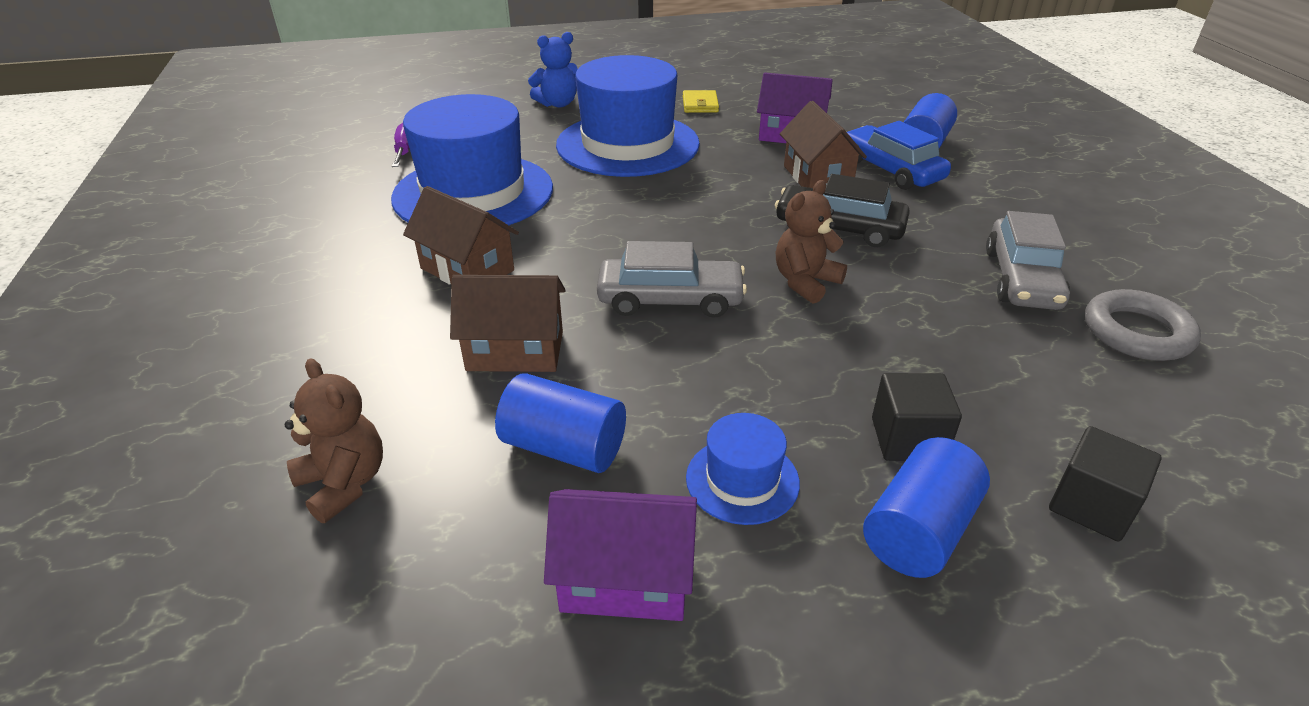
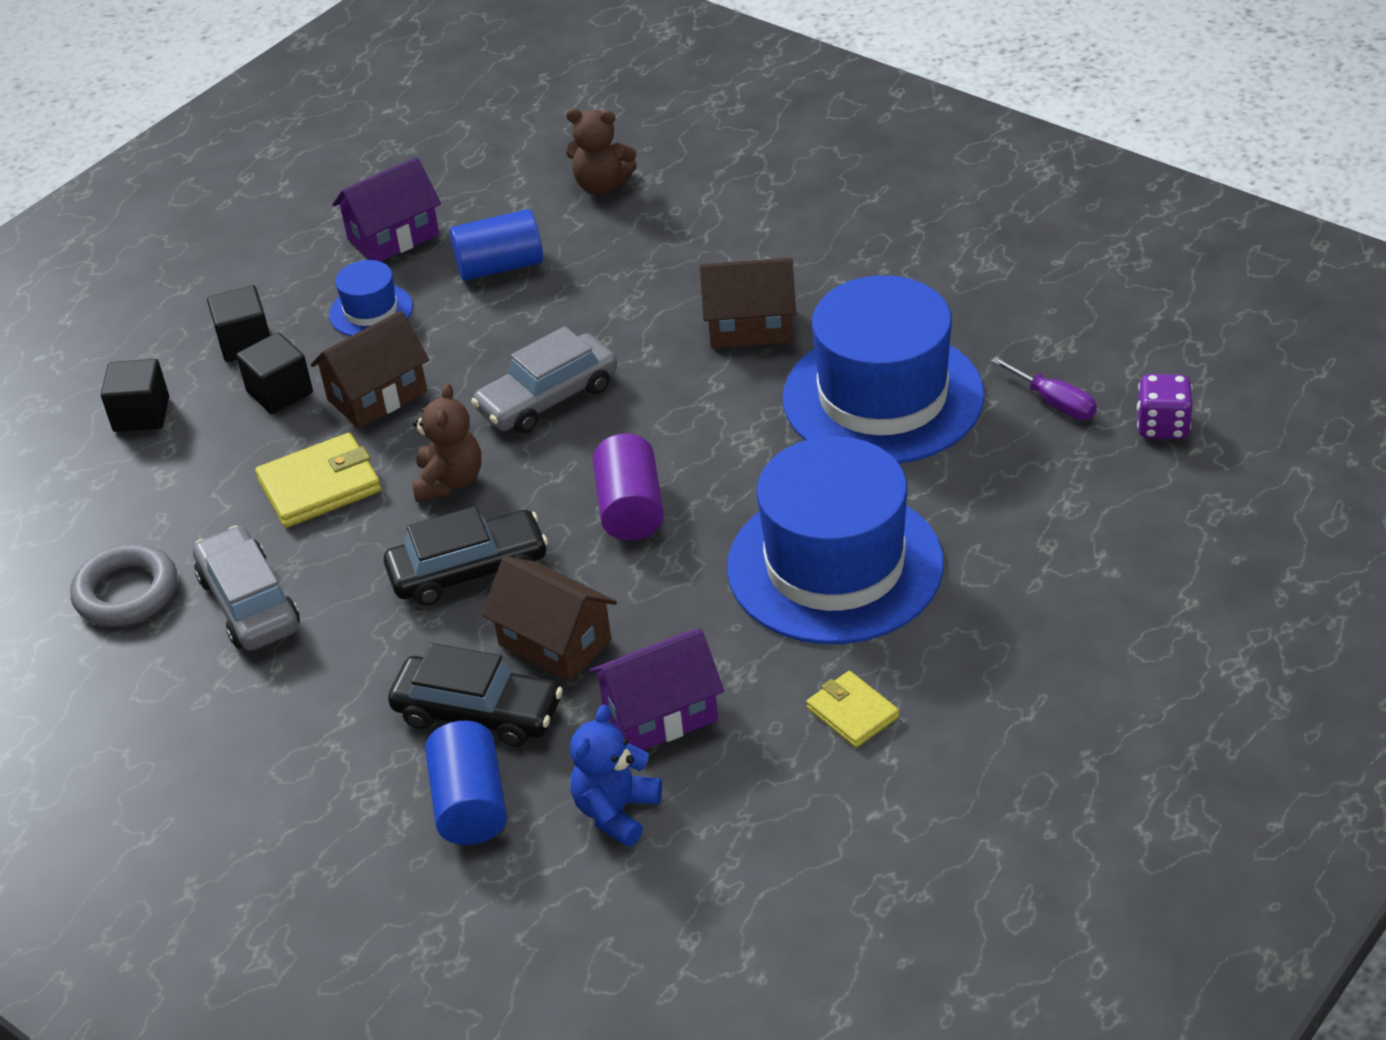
camera: 145 degrees right, 5 degrees up
(387, 122) = (1162, 426): none -> purple dice
(515, 351) = (613, 296): brown house -> brown house (377, 395)
(558, 104) = (1035, 589): blue teddy bear -> blue teddy bear (616, 811)
(699, 211) = (630, 509): none -> purple cylinder
(890, 170) = (478, 713): blue car -> black car
(916, 330) = (320, 485): none -> yellow wallet
(918, 531) = (245, 342): blue cylinder -> black cube

